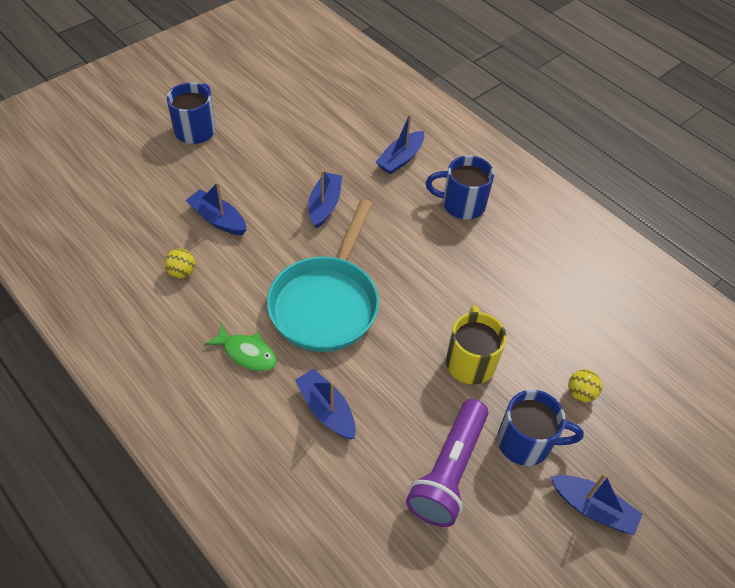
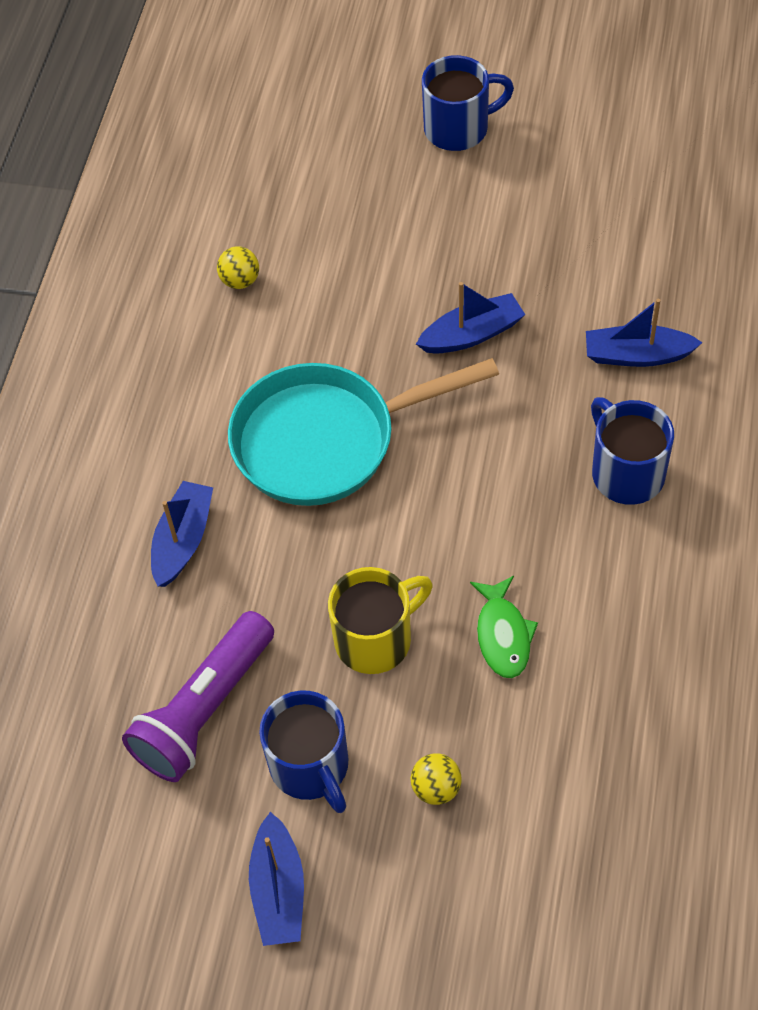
camera: 60 degrees right, 5 degrees up
(218, 219) = (345, 253): blue boat -> none
(247, 353) = (190, 417): green fish -> green fish (503, 635)
(449, 471) = (205, 709): purple flashlight -> purple flashlight turned 45 degrees counterclockwise

